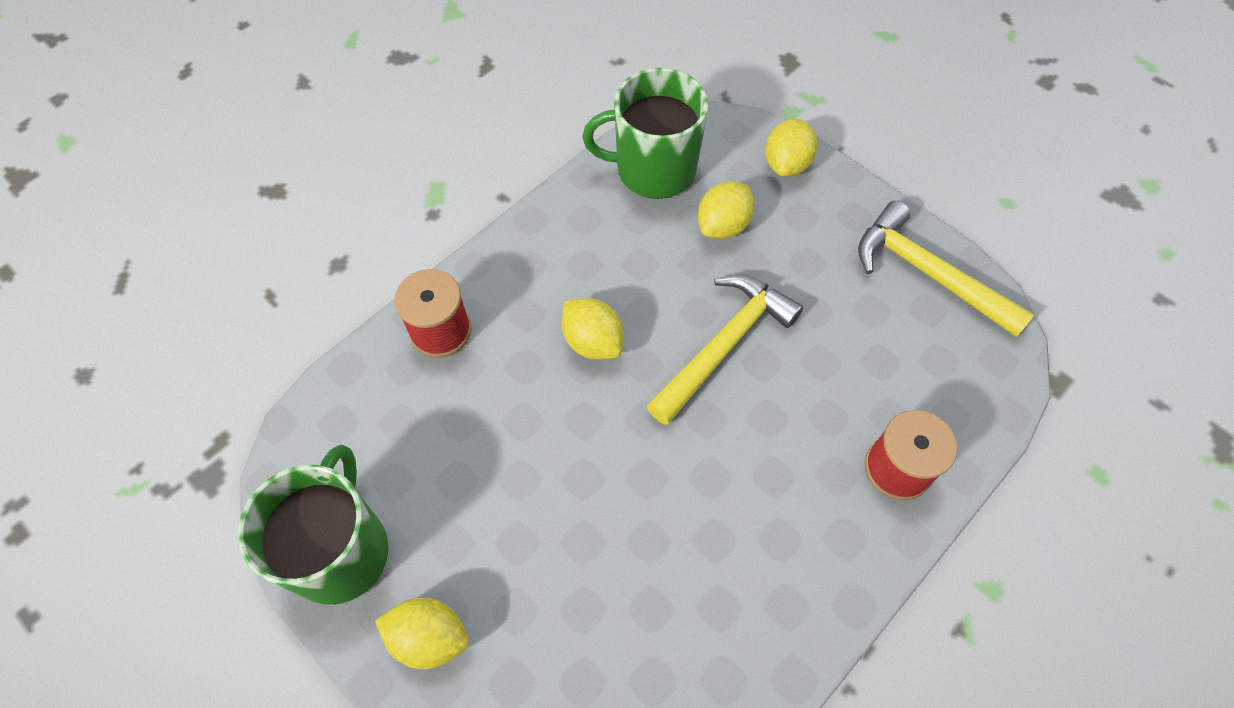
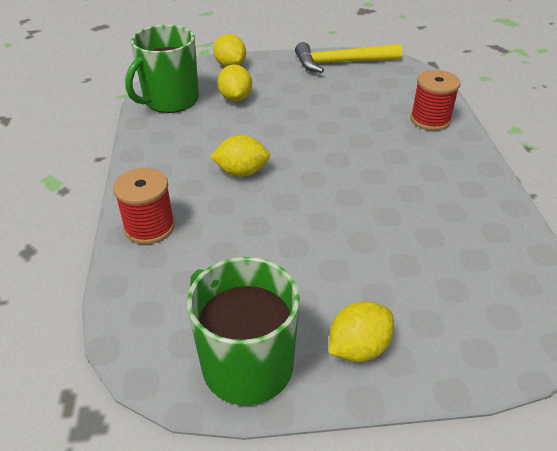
camera: 50 degrees left, 20 degrees down
(724, 345) = (303, 132): yellow hammer -> none

